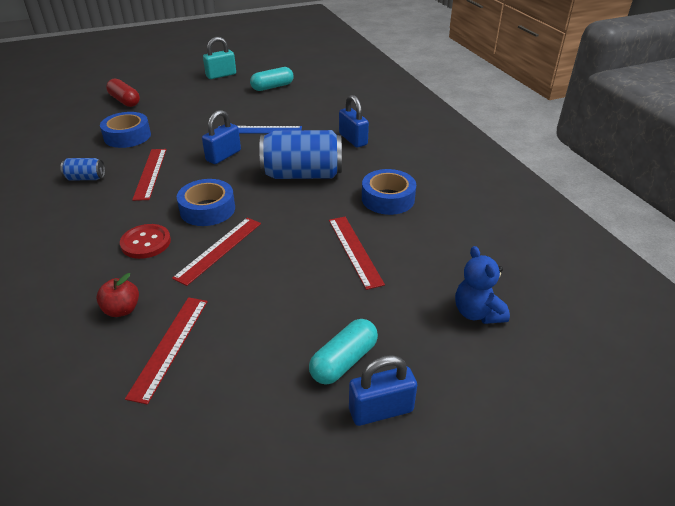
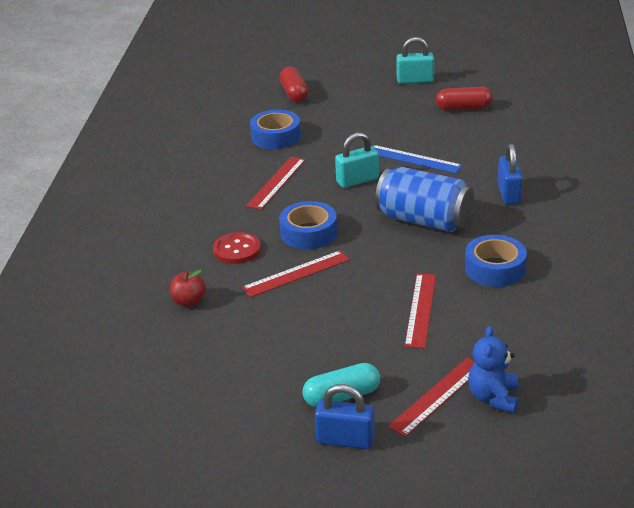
camera: 30 degrees right, 5 degrees down
(86, 178) = (216, 173): blue can -> none
(169, 346) = (210, 341): red ruler -> red ruler (437, 396)
(223, 156) = (357, 180): blue padlock -> turquoise padlock
(272, 87) = (463, 108): turquoise capsule -> red capsule

